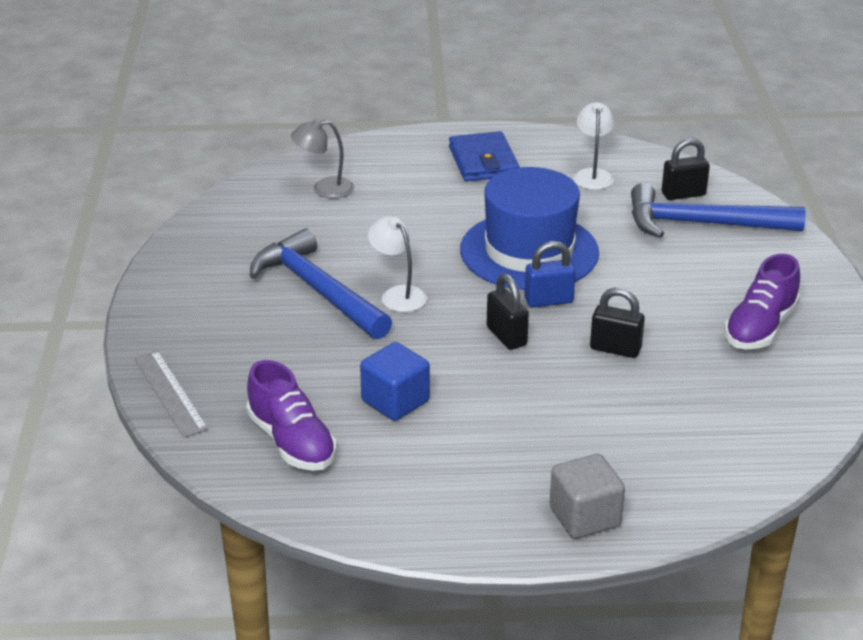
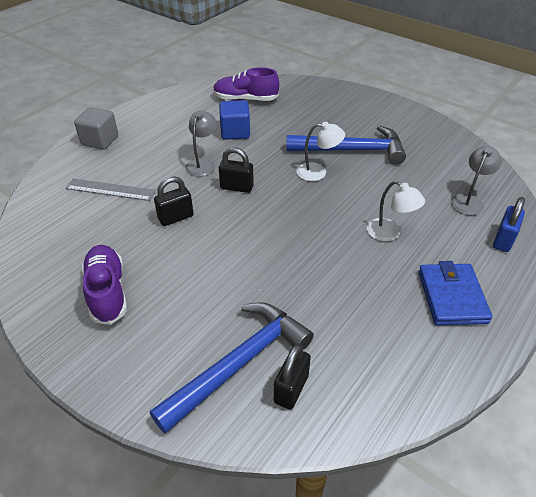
camera: 130 degrees right, 10 degrees up
(169, 393) = (315, 86): grey ruler -> grey ruler (110, 189)
(483, 161) = (452, 297): blue wallet -> blue wallet turned 60 degrees clockwise
(500, 387) = (202, 163): none -> grey lamp
(529, 251) = (305, 245): blue hat -> none
(548, 300) = (247, 221): blue padlock -> blue padlock (503, 240)
(593, 175) = (376, 350): white lamp -> white lamp (389, 233)

